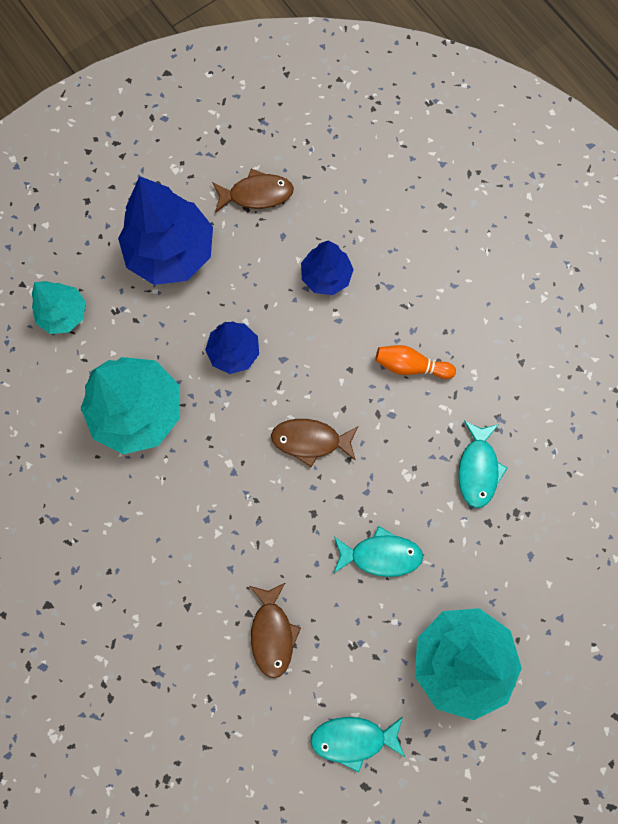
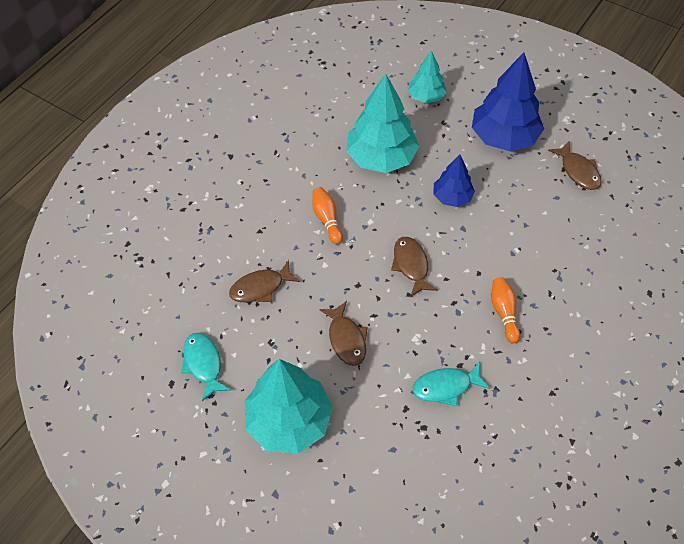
camera: 70 degrees right, 20 degrees down
(204, 515) = (327, 219): none -> orange bowling pin
(326, 276) = (542, 234): blue tree -> none
(381, 555) = (346, 339): turquoise fish -> brown fish

